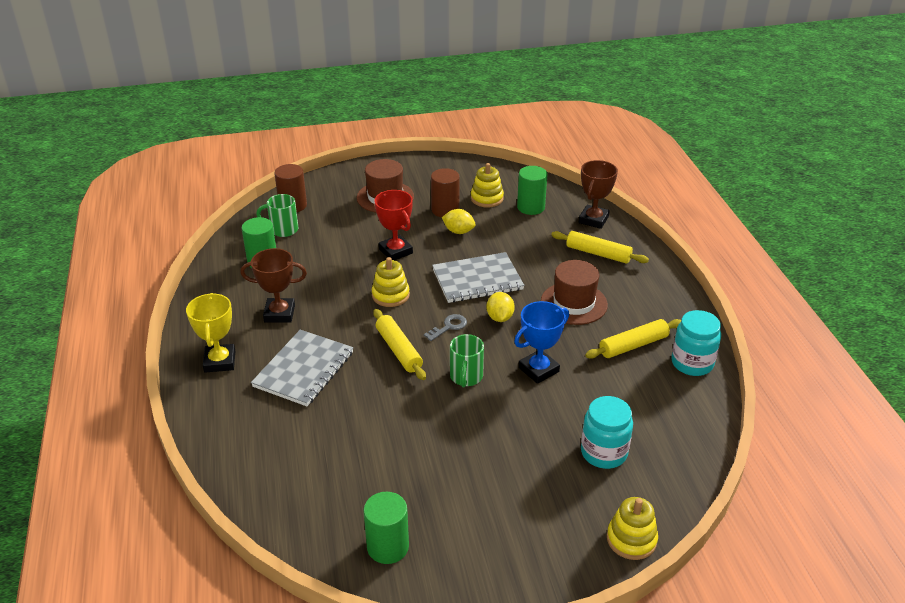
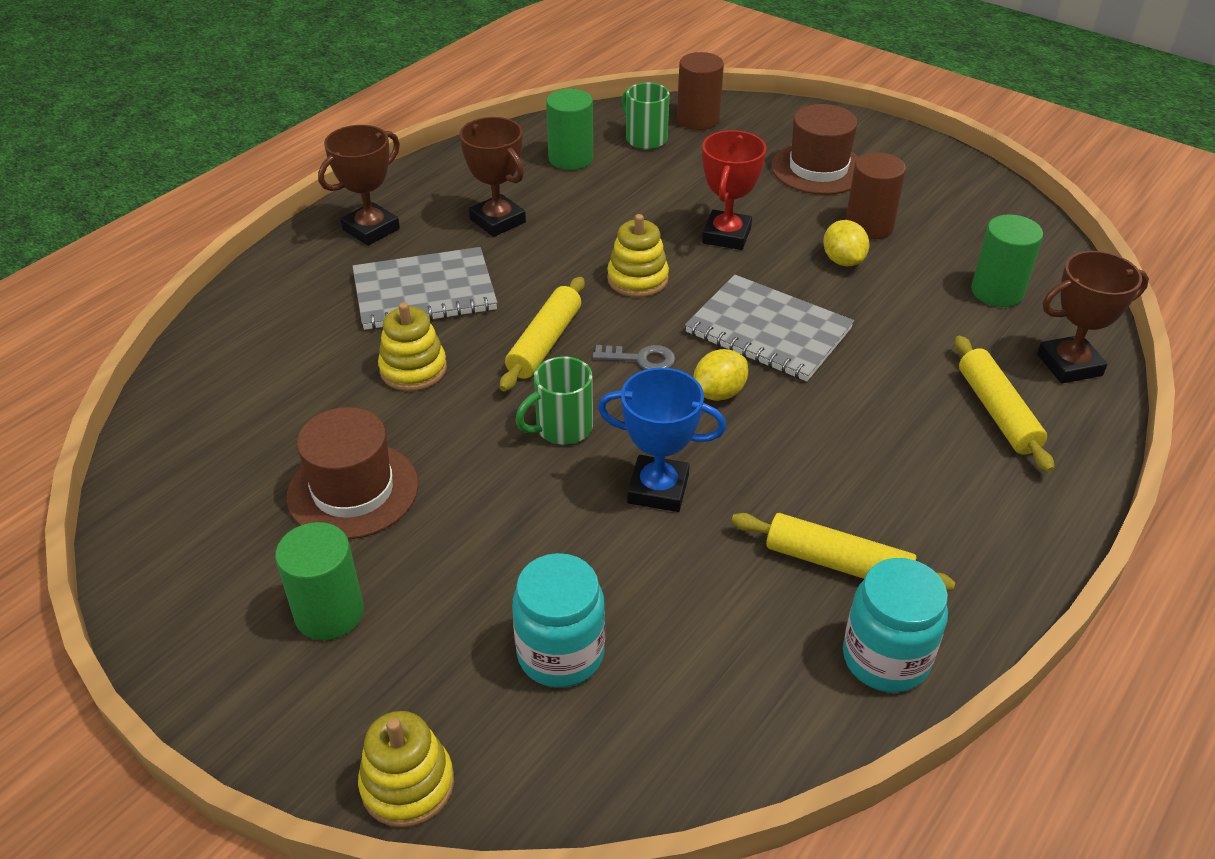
camera: 50 degrees right, 5 degrees up
(220, 361) = (371, 229): yellow trophy -> brown trophy
(388, 547) = (190, 530): green cylinder -> green cylinder (329, 613)
(487, 198) = (951, 245): yellow stacking toy -> yellow stacking toy (413, 369)
(574, 303) = (847, 447): brown hat -> brown hat (353, 490)

